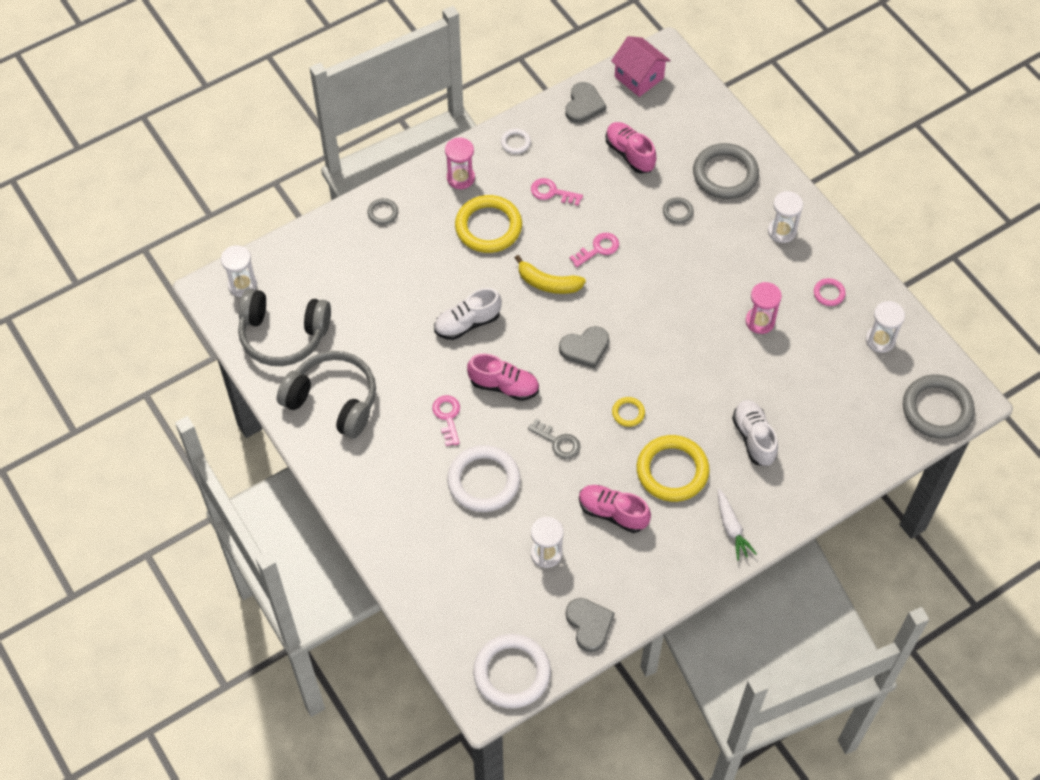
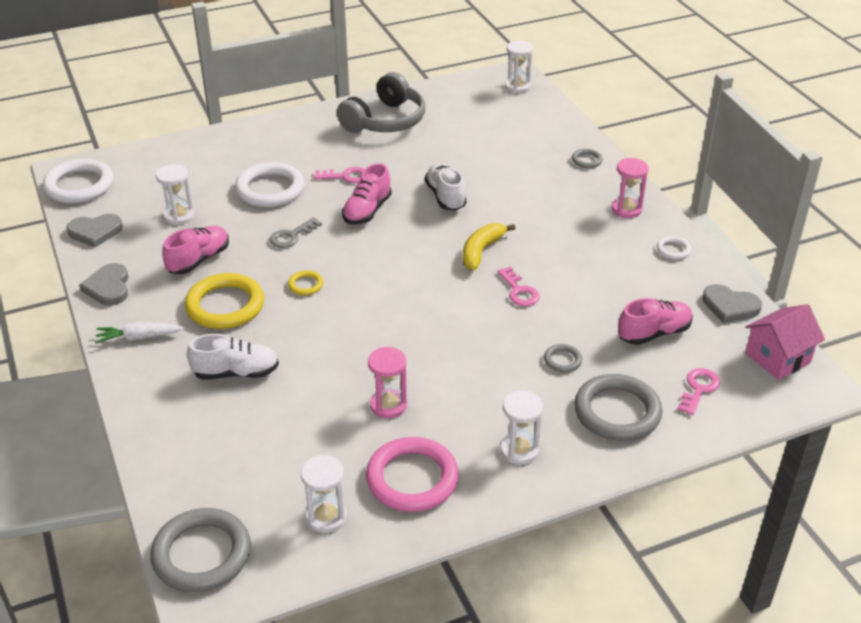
camera: 100 degrees right, 20 degrees down
(283, 335) = (460, 102): grey headphones -> none
(488, 227) = (560, 220): yellow ring -> none
(552, 192) = (601, 267): pink key -> pink key (699, 389)
(585, 348) = (393, 266): grey heart -> grey heart (108, 287)
(829, 293) = (412, 478): pink ring -> pink ring, size x2.16

